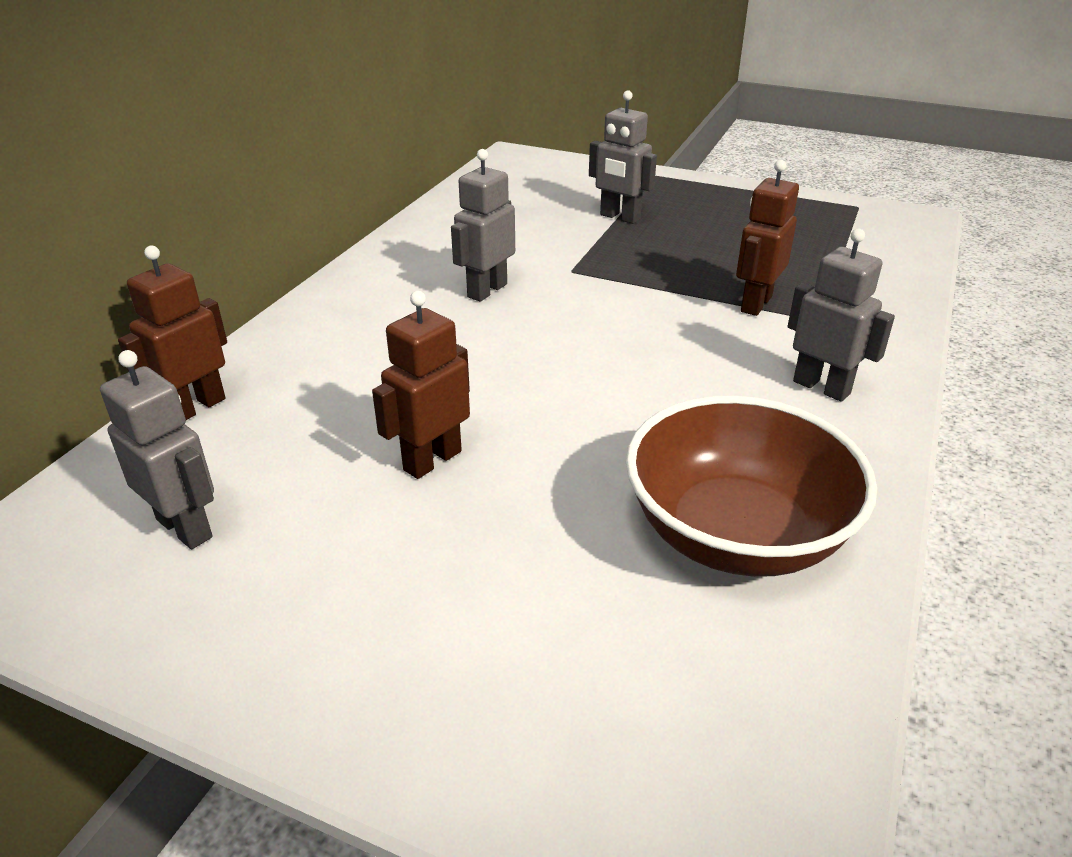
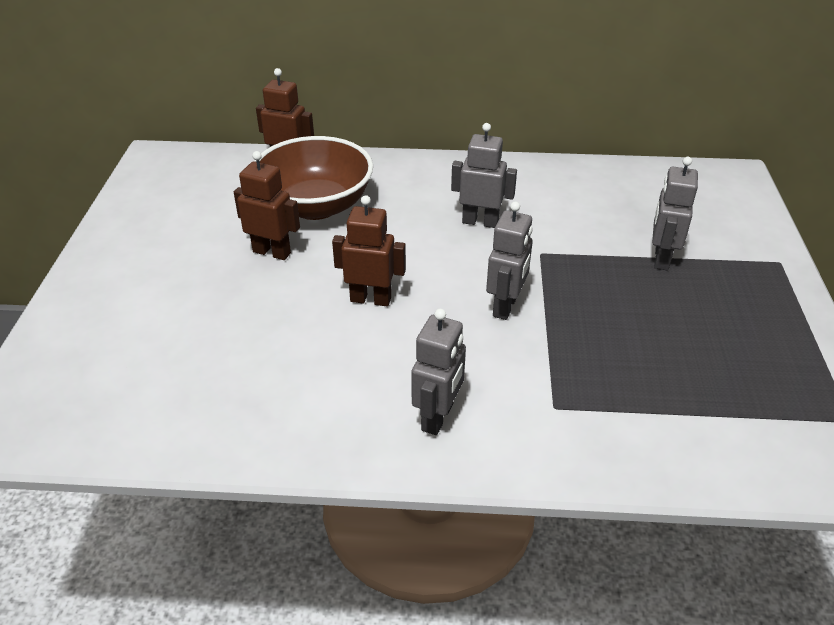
camera: 70 degrees right, 5 degrees up
(185, 528) = (193, 194): grey robot -> grey robot (505, 306)
(736, 534) = (240, 389): brown bowl -> brown bowl (316, 206)
(755, 304) = (555, 363): brown robot -> brown robot (371, 299)

